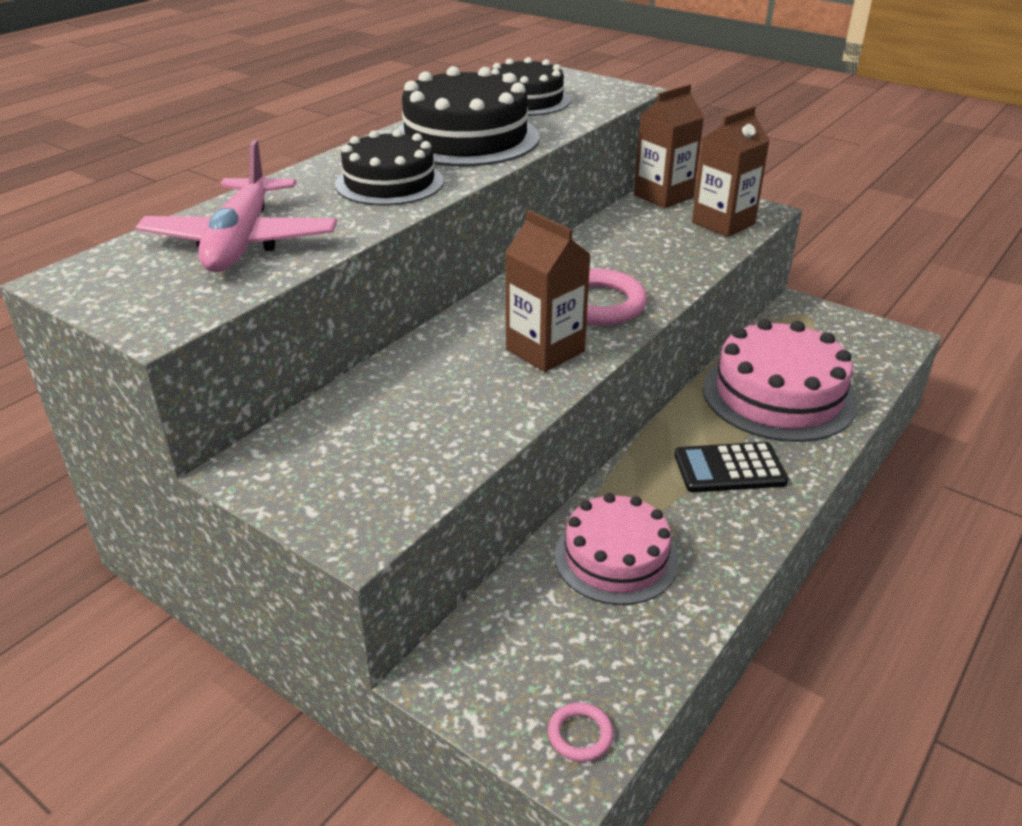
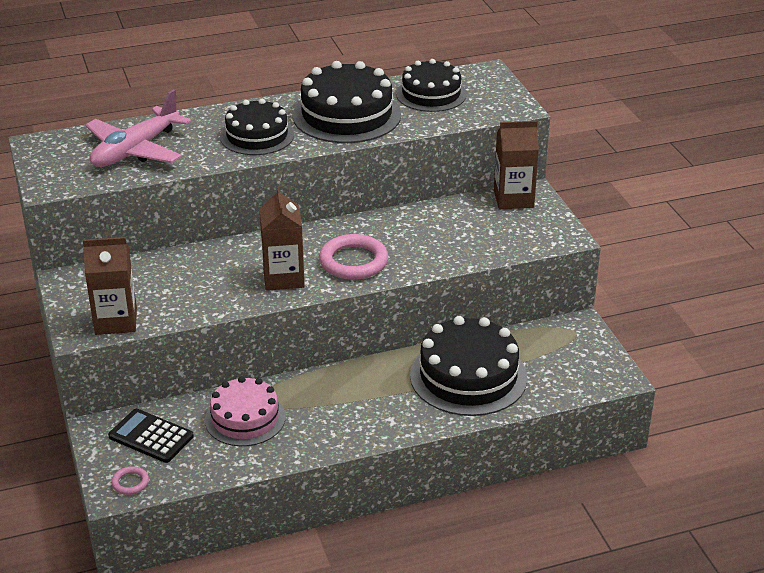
camera: 35 degrees right, 0 degrees up
(723, 223) = (522, 236): brown carton -> brown carton (116, 321)
(729, 468) = (372, 404): black calculator -> black calculator (151, 436)
(778, 395) = (468, 376): pink cake -> black cake

